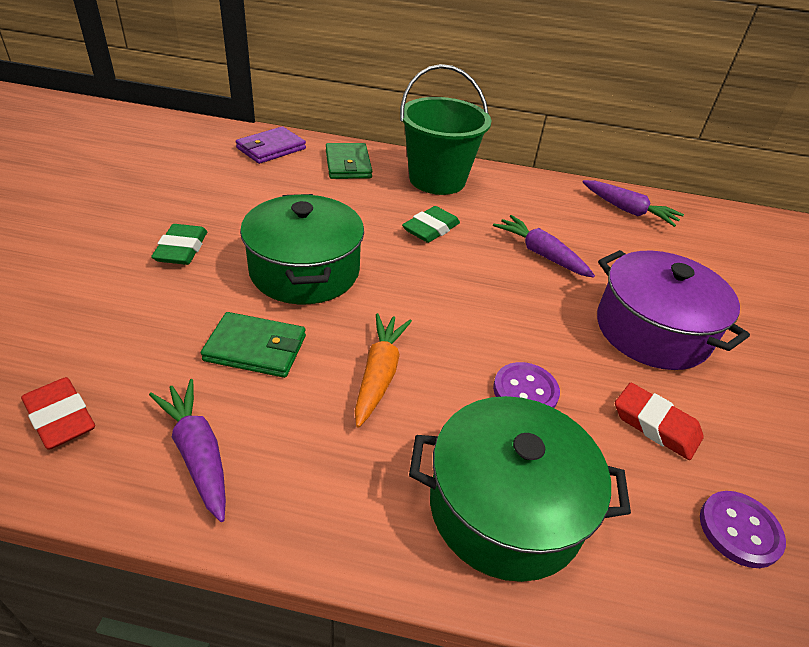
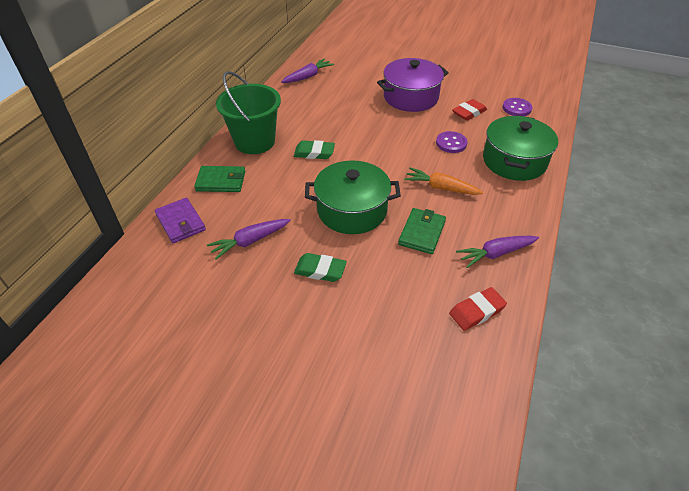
camera: 75 degrees left, 5 degrees up
(431, 229) = (314, 153): green eraser -> green eraser turned 45 degrees counterclockwise
(541, 254) = (346, 116): purple carrot -> purple carrot (250, 241)

